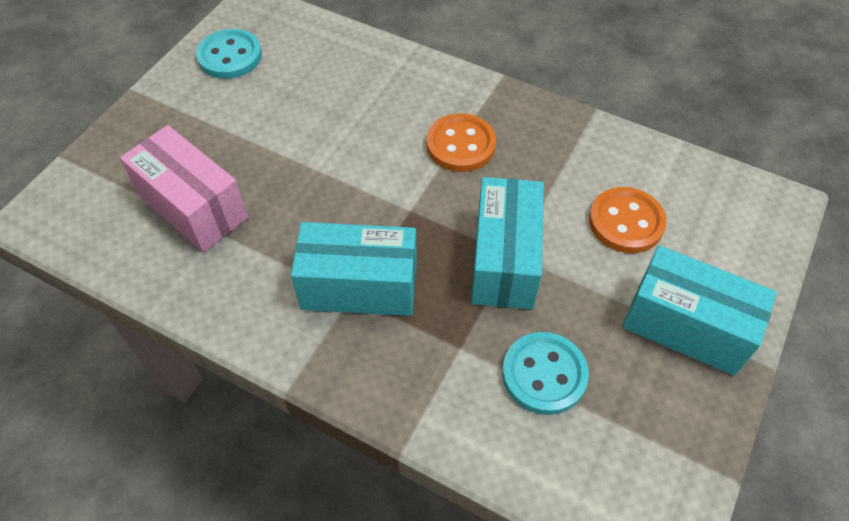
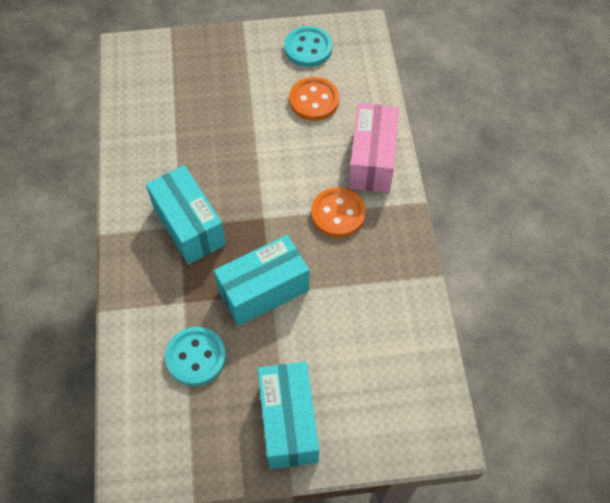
camera: 55 degrees right, 5 degrees up
(193, 207) = (183, 111): pink box -> pink box (372, 160)
(626, 222) = (348, 345): orange button -> orange button (314, 100)

